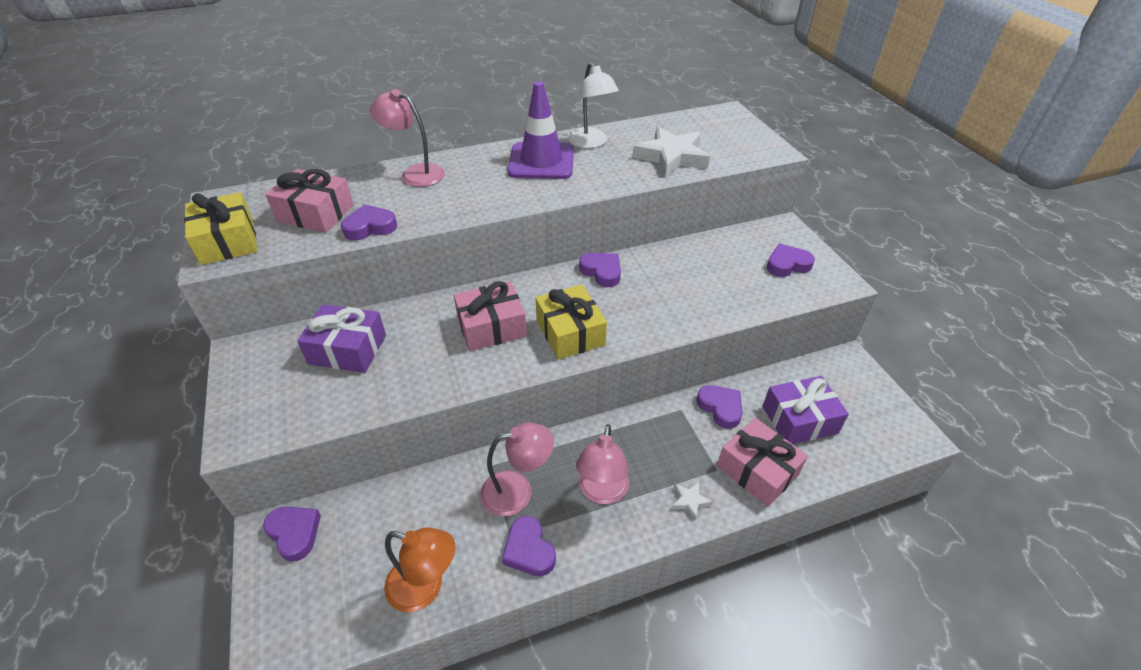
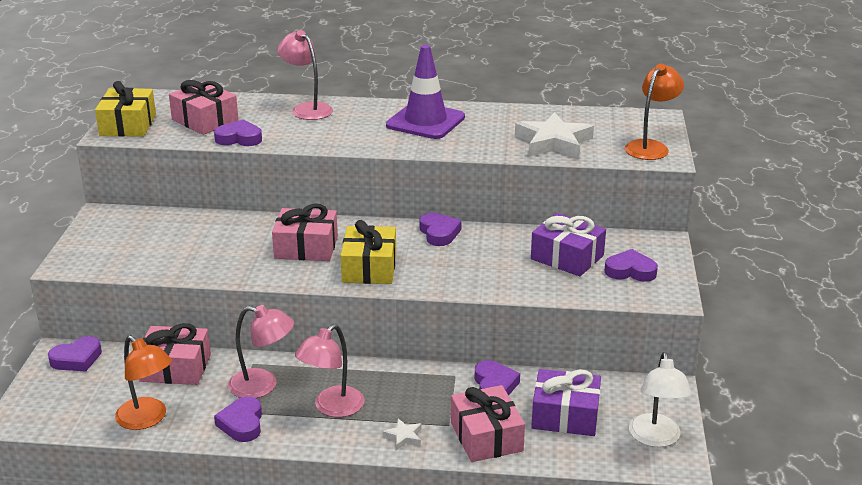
camera: 25 degrees right, 15 degrees down
(294, 533) = (77, 359): purple heart -> purple heart turned 75 degrees clockwise
(348, 349) = (181, 233): purple gift -> purple gift (567, 257)
(413, 503) = (175, 368): none -> pink gift
(591, 143) = (487, 116): white lamp -> white lamp (656, 438)
(751, 142) = (650, 147): none -> orange lamp

